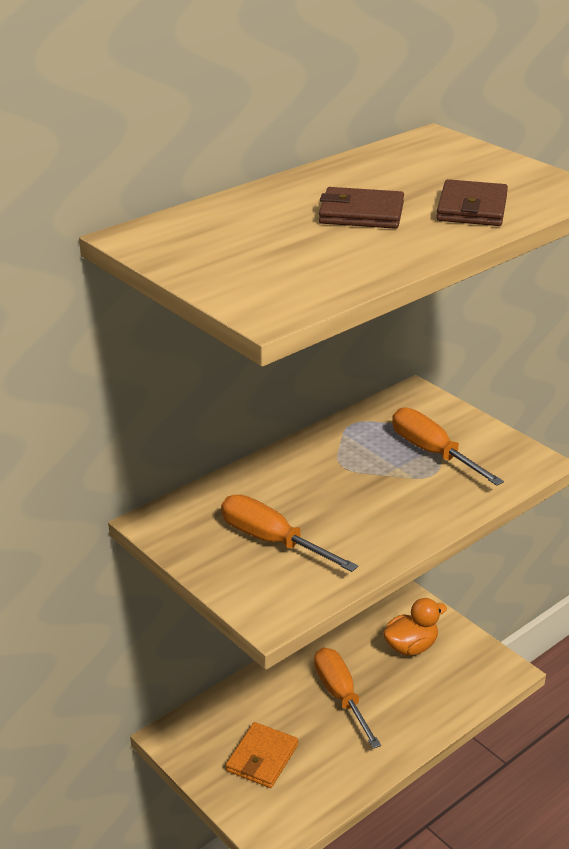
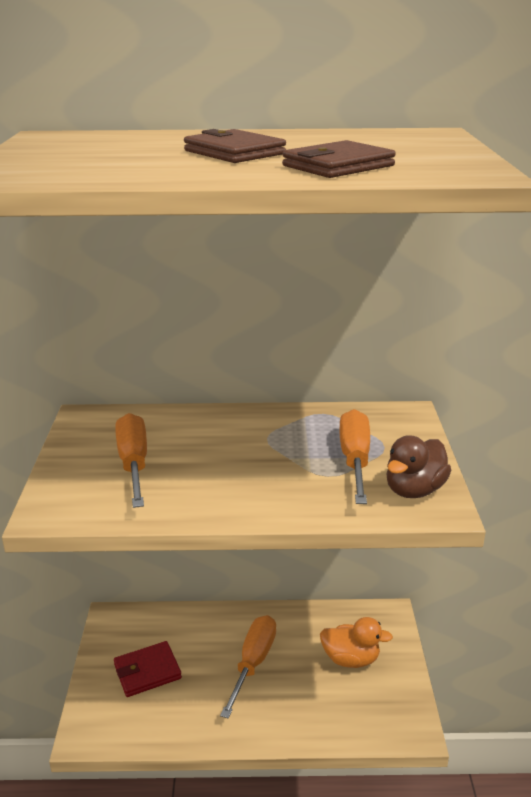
camera: 40 degrees right, 5 degrees down
(262, 758) = (147, 671): orange wallet -> red wallet
(503, 457) = (414, 490): none -> brown duck

